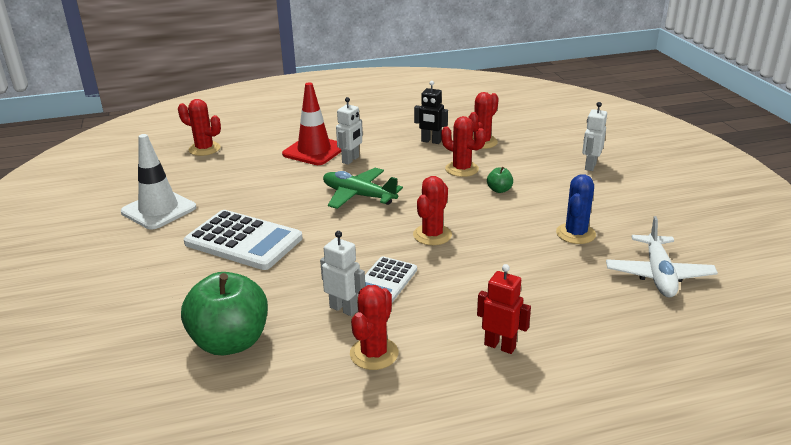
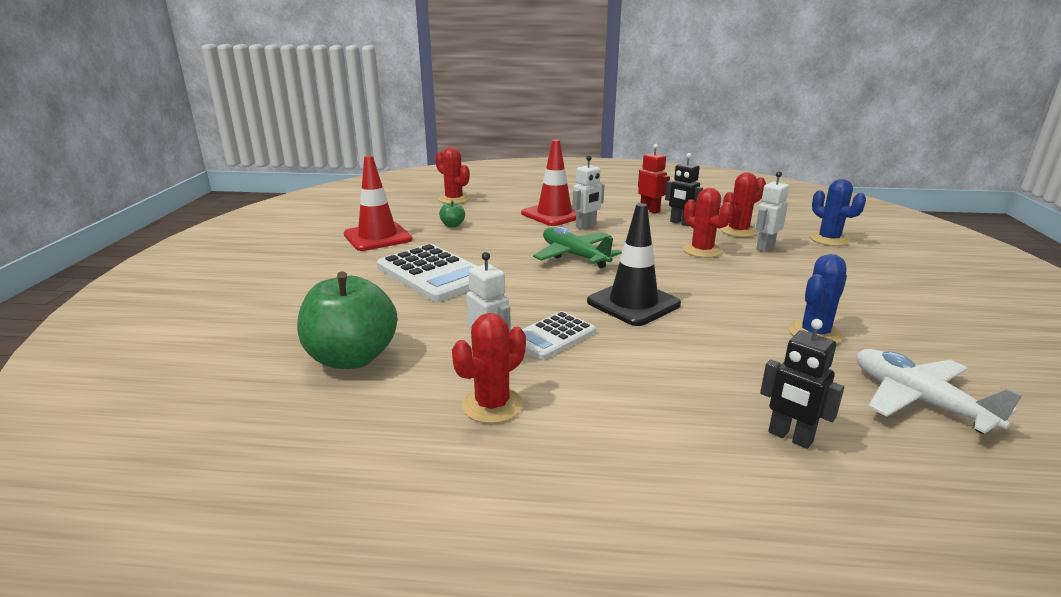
camera: 20 degrees right, 5 degrees down
(159, 210) = (377, 237): white traffic cone -> red traffic cone
(432, 235) = (633, 303): red cactus -> black traffic cone
(499, 190) = (736, 275): green apple -> green apple (452, 225)
(500, 346) = (651, 434): red robot -> red robot (650, 210)
(554, 138) = (829, 239): none -> blue cactus
(589, 324) = (790, 437): none -> black robot
(590, 166) = (864, 270): white robot -> white robot (765, 247)
(658, 274) = (918, 401): white plane -> white plane turned 120 degrees clockwise

